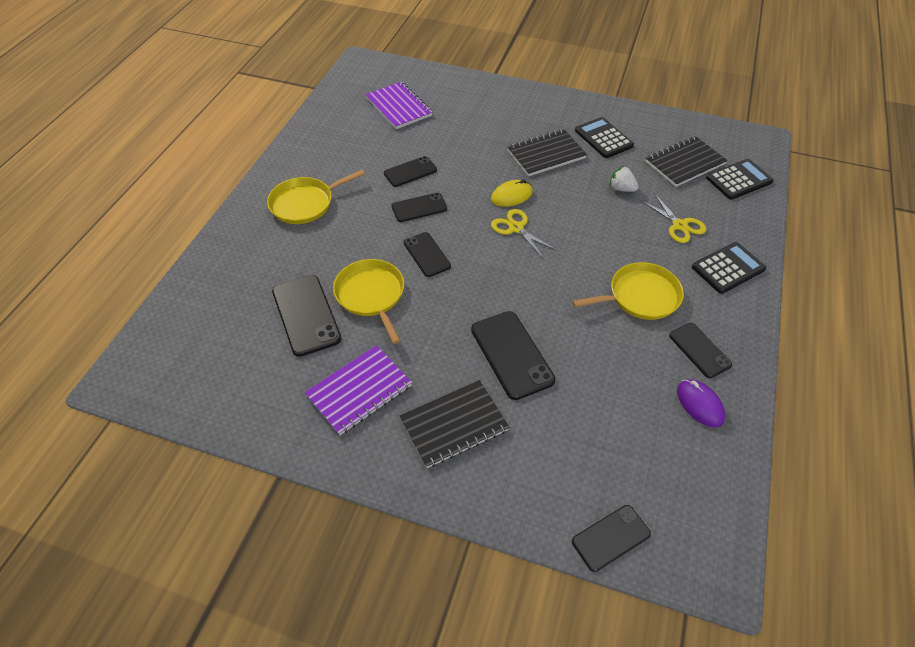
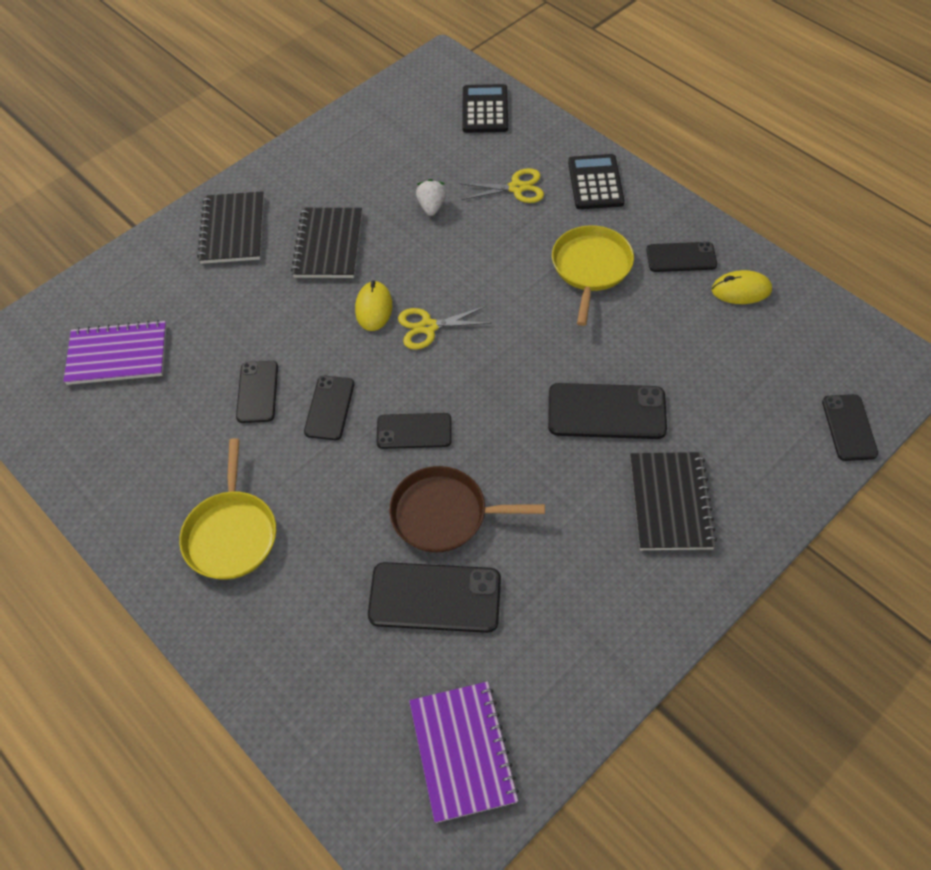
camera: 60 degrees left, 5 degrees up
(359, 391) = (581, 578): purple notebook -> purple notebook (462, 751)
(371, 295) = (444, 514): yellow pan -> brown pan
(603, 138) = (341, 182): black calculator -> none
(621, 189) = (431, 206): white strawberry -> white strawberry turned 120 degrees clockwise
(684, 163) = (430, 136): black notebook -> black notebook (232, 230)
(699, 404) = (741, 290): purple mouse -> yellow mouse

